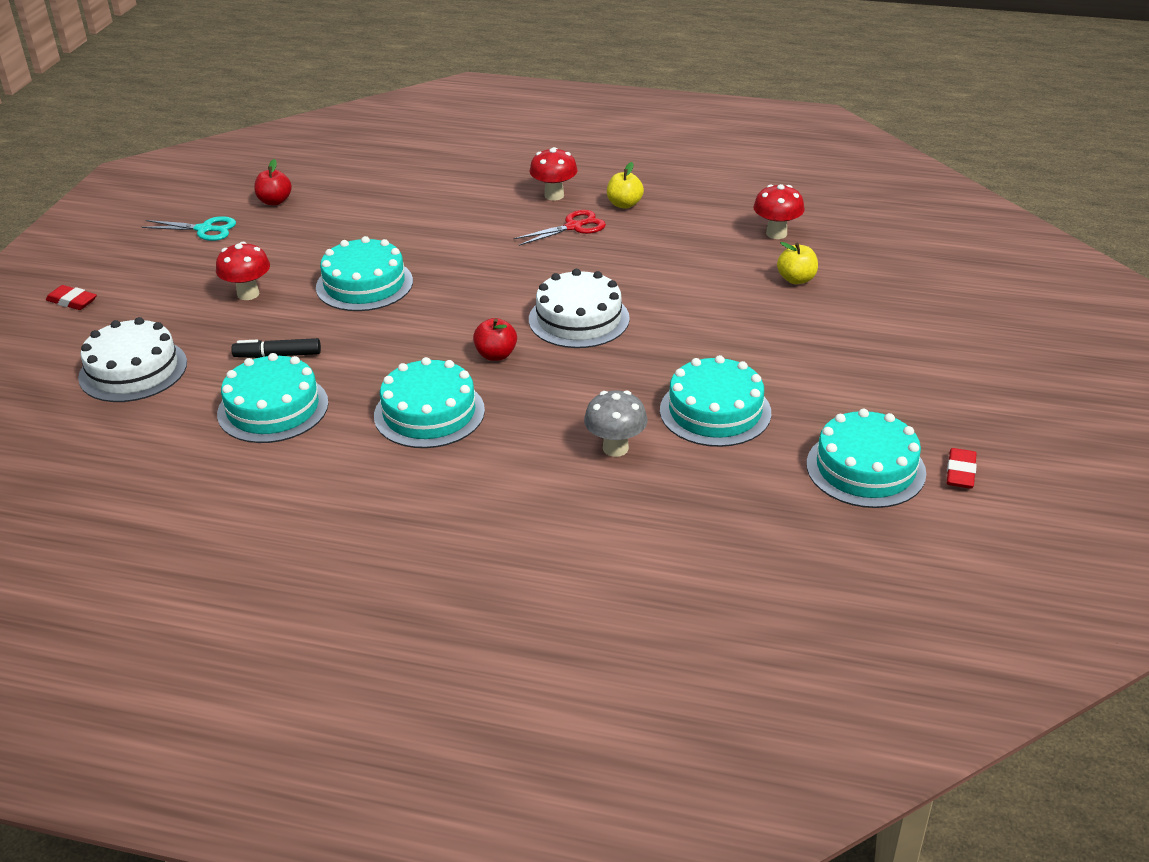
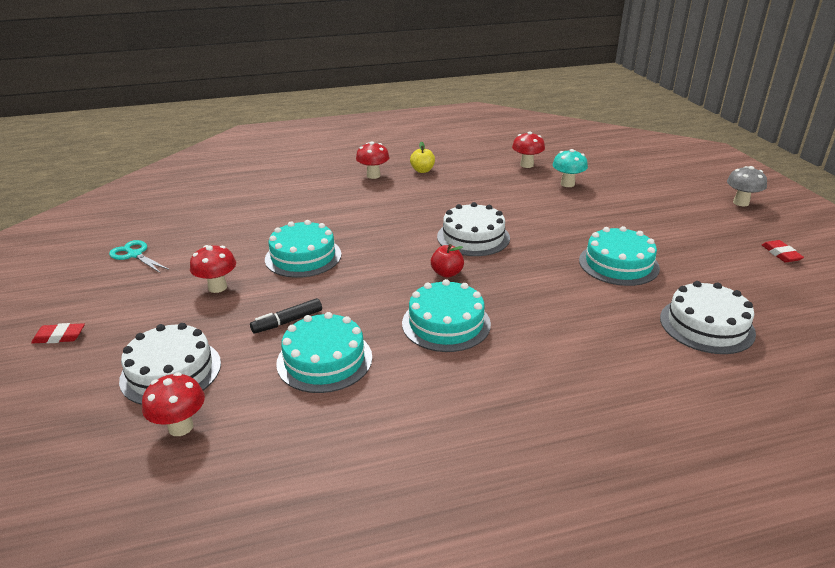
camera: 30 degrees left, 5 degrees down
(98, 425) = (181, 427): none -> red mushroom
(204, 229) = (135, 255): turquoise scissors -> turquoise scissors turned 120 degrees counterclockwise
(275, 201) = (175, 223): red apple -> none
(573, 227) = (406, 189): red scissors -> none
(615, 448) = (591, 304): grey mushroom -> grey mushroom (741, 203)
(720, 521) = (706, 325): none -> white cake
(796, 279) = (567, 184): yellow apple -> turquoise mushroom
(865, 468) = (736, 268): turquoise cake -> none

